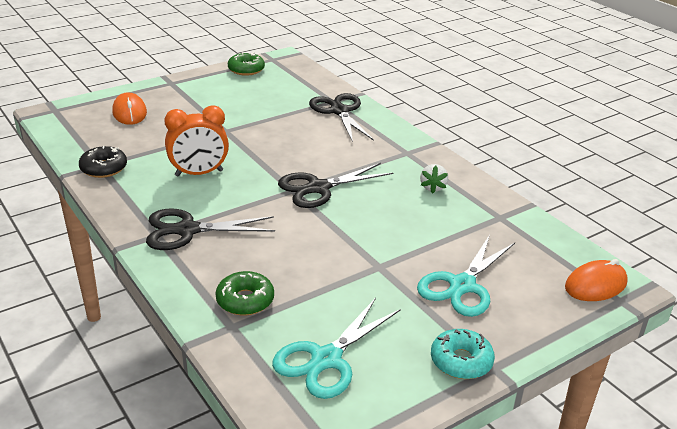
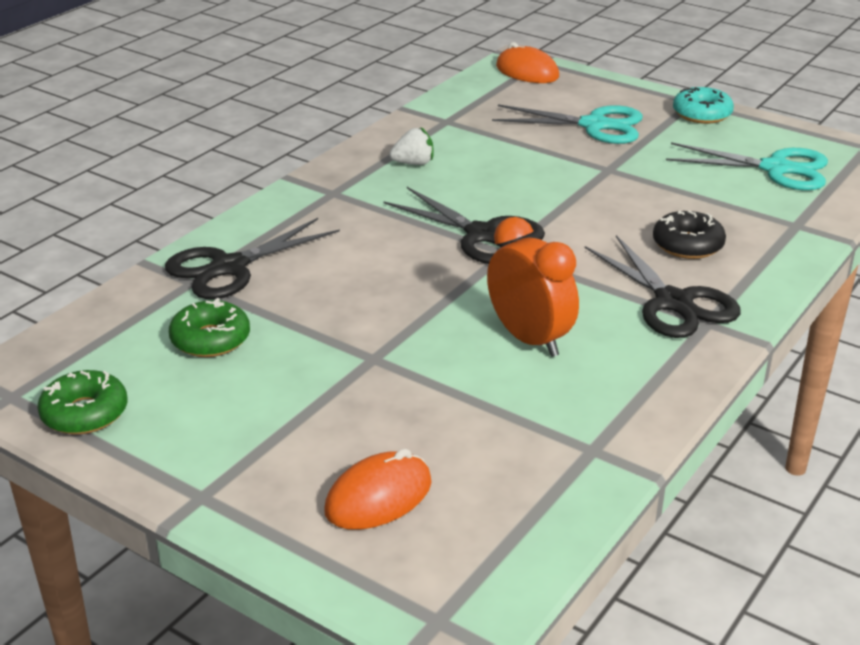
camera: 110 degrees left, 0 degrees up
(104, 168) = (598, 439): black donut -> black donut (687, 245)
(245, 300) = (750, 227): green donut -> green donut (210, 339)

